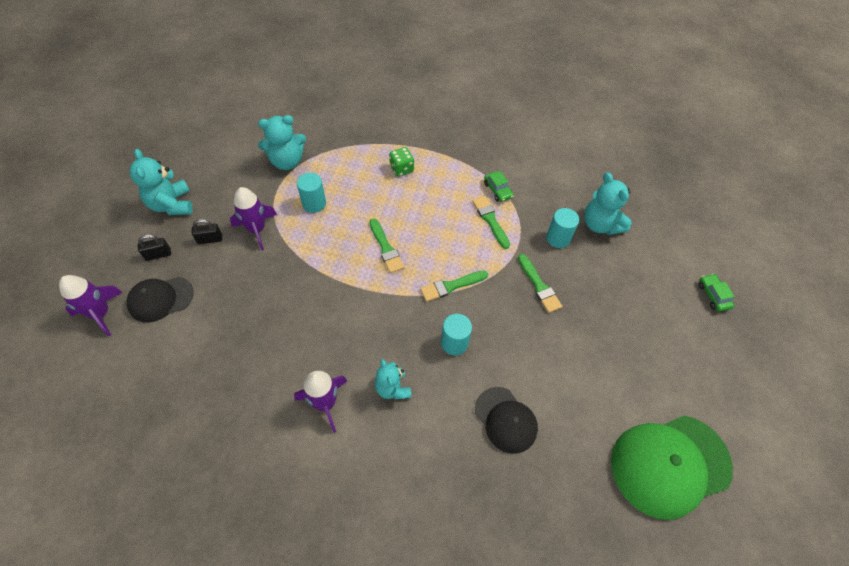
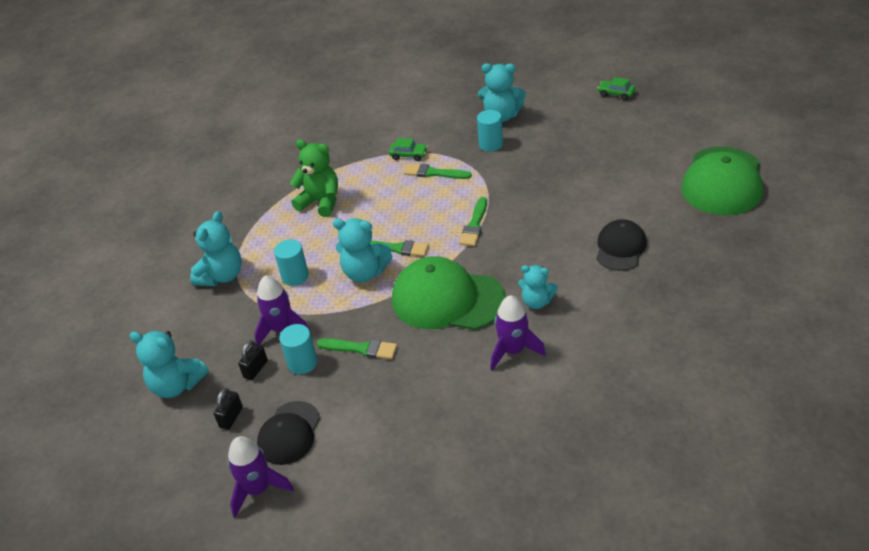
camera: 45 degrees left, 15 degrees down
(346, 244) = (365, 272): none -> turquoise teddy bear
(353, 318) = (447, 299): none -> green cap
(401, 169) = (320, 202): green dice -> green teddy bear
(454, 343) = (529, 247): turquoise cylinder -> turquoise cylinder (302, 363)
(505, 420) = (620, 248): black cap -> black cap turned 75 degrees counterclockwise
(539, 285) = (523, 175): green brush -> green brush (360, 349)

